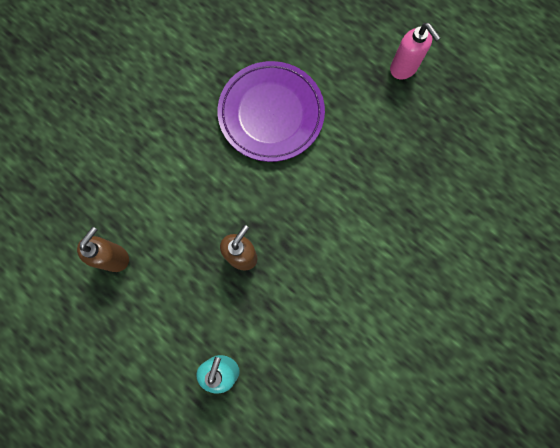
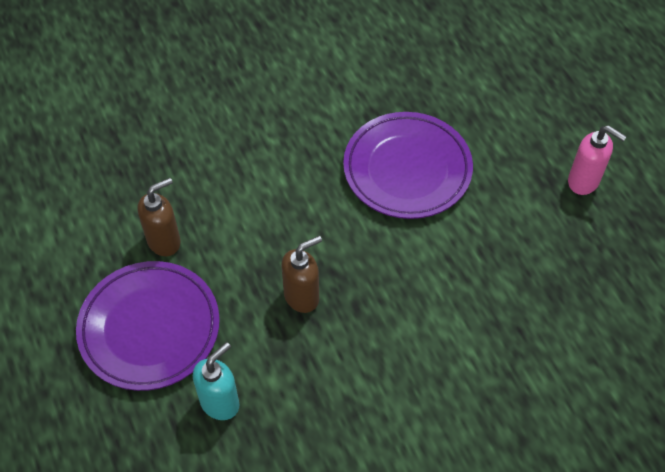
camera: 25 degrees right, 20 degrees down
(140, 335) = (149, 328): none -> purple plate
(403, 68) = (584, 181): pink soap dispenser -> pink soap dispenser turned 45 degrees counterclockwise

